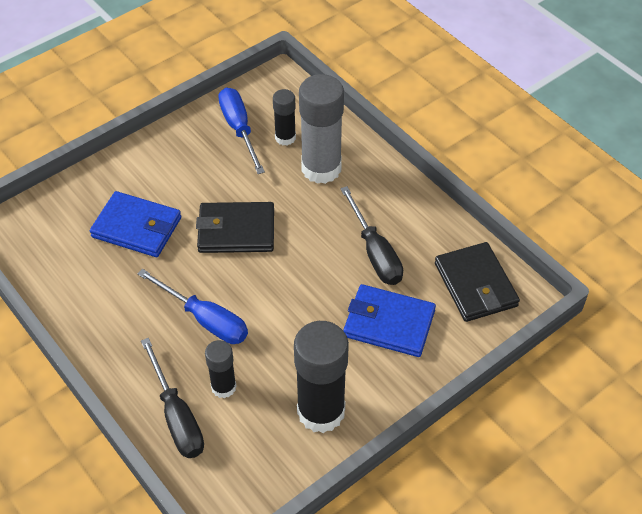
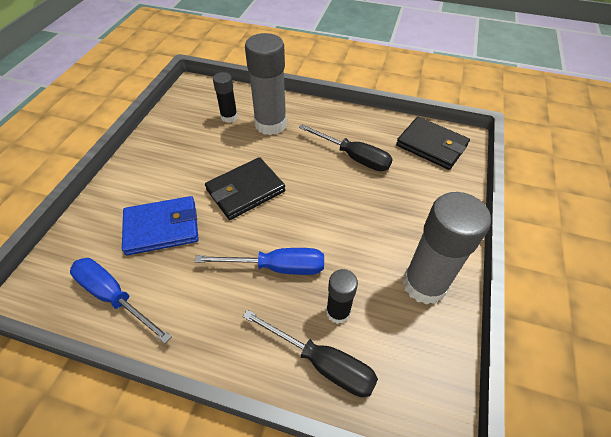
camera: 35 degrees left, 0 degrees up
(239, 129) = (191, 125): blue screwdriver -> blue screwdriver (114, 296)
(321, 411) = (424, 284): black glue stick -> grey glue stick
(389, 323) = (406, 196): blue wallet -> none

